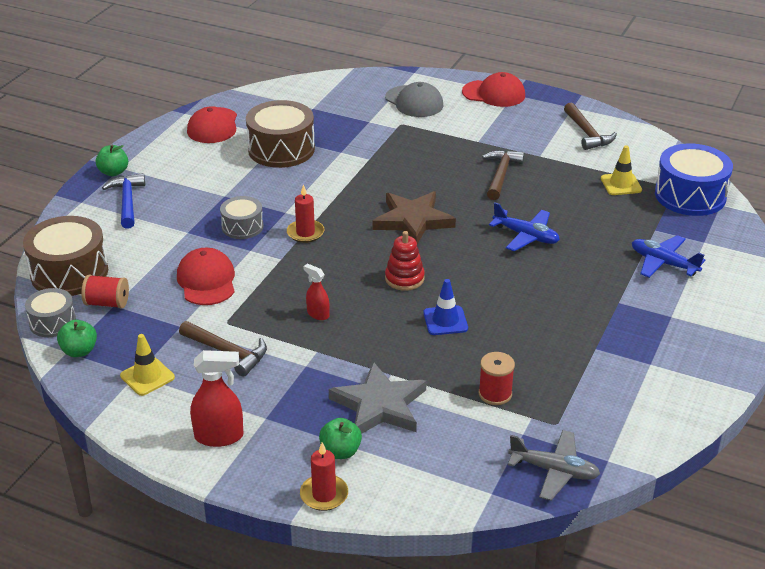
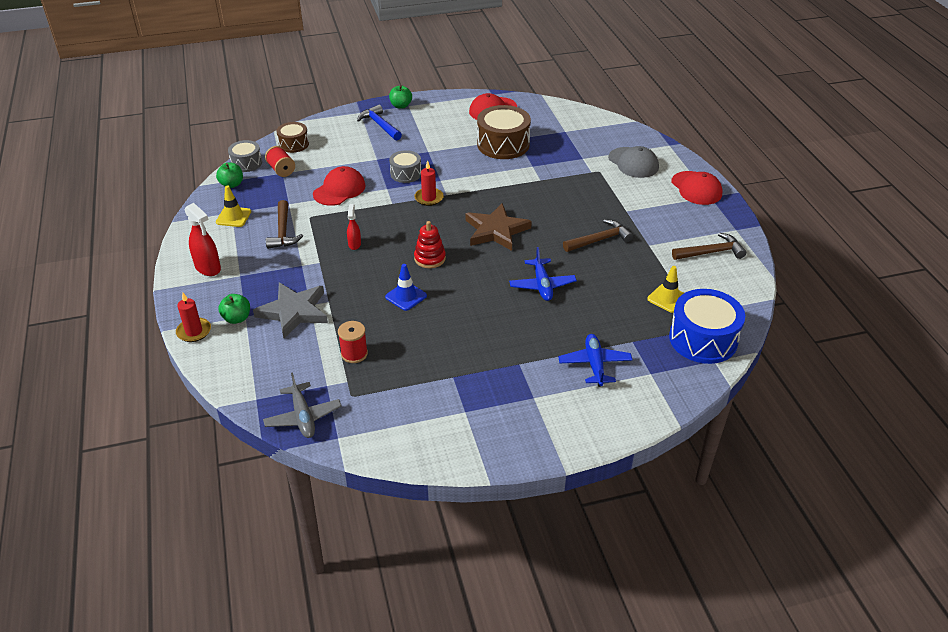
camera: 50 degrees right, 5 degrees up
(69, 272) = (293, 144): brown drum -> brown drum, size x0.57
(127, 201) = (379, 125): blue hammer -> blue hammer turned 75 degrees counterclockwise
(414, 102) = (633, 163): grey cap -> grey cap turned 45 degrees counterclockwise
(587, 133) = (711, 252): brown hammer -> brown hammer turned 135 degrees counterclockwise

